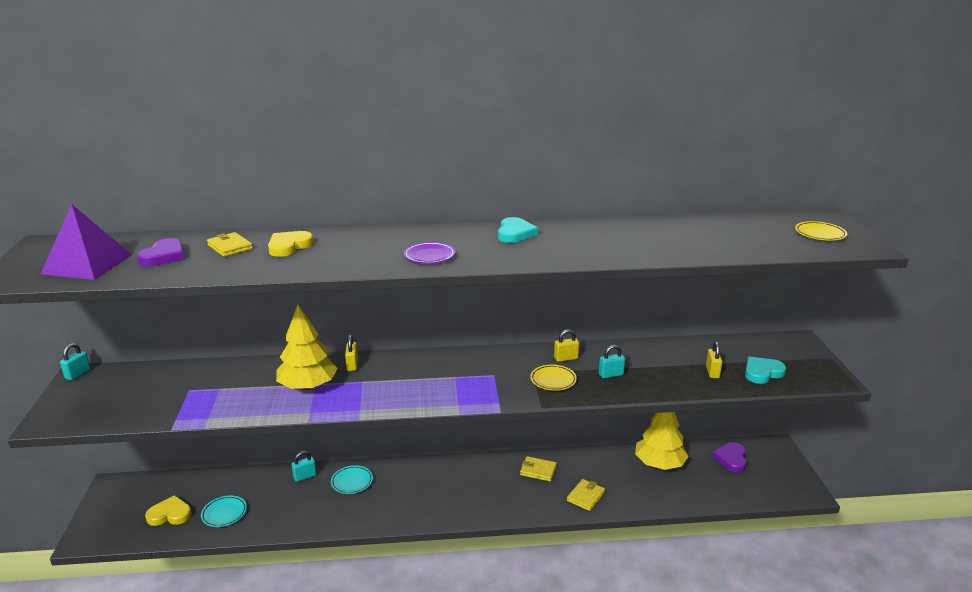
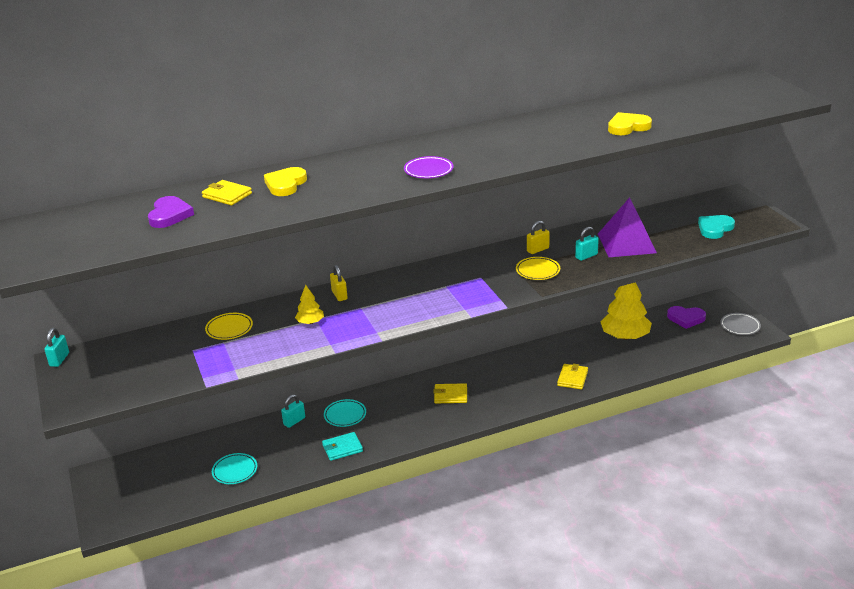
camera: 15 degrees left, 5 degrees up
(87, 264) = (99, 236): purple pyramid -> purple pyramid (626, 243)
(170, 514) = (179, 485): yellow heart -> yellow heart (628, 127)
(308, 386) = (310, 322): yellow tree -> yellow tree, size x0.48
(330, 515) = (342, 448): none -> turquoise wallet
(515, 233) = (489, 136): turquoise heart -> none
(538, 470) = (518, 366): yellow wallet -> yellow wallet (450, 395)
(712, 372) = (672, 236): yellow padlock -> none
(731, 459) = (686, 318): purple heart -> purple heart turned 75 degrees counterclockwise
(787, 480) = (740, 326): none -> grey plate
(820, 234) = (751, 93): yellow plate -> yellow plate (229, 329)

